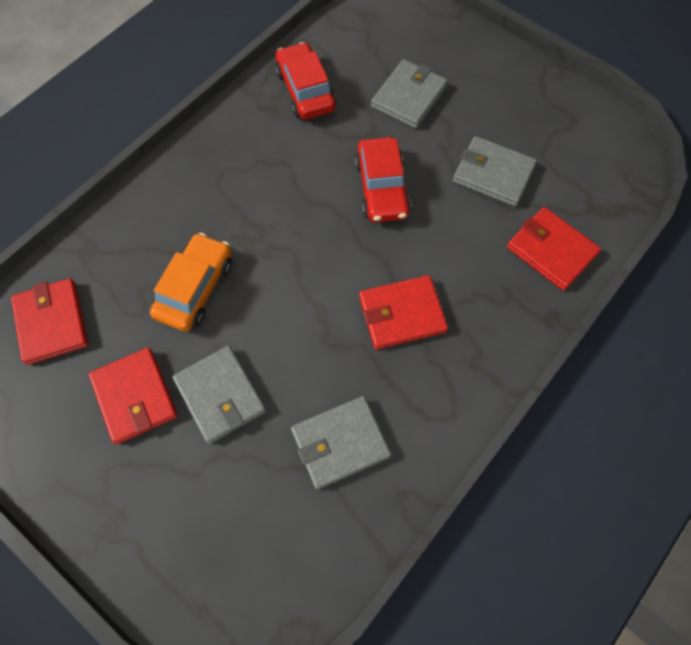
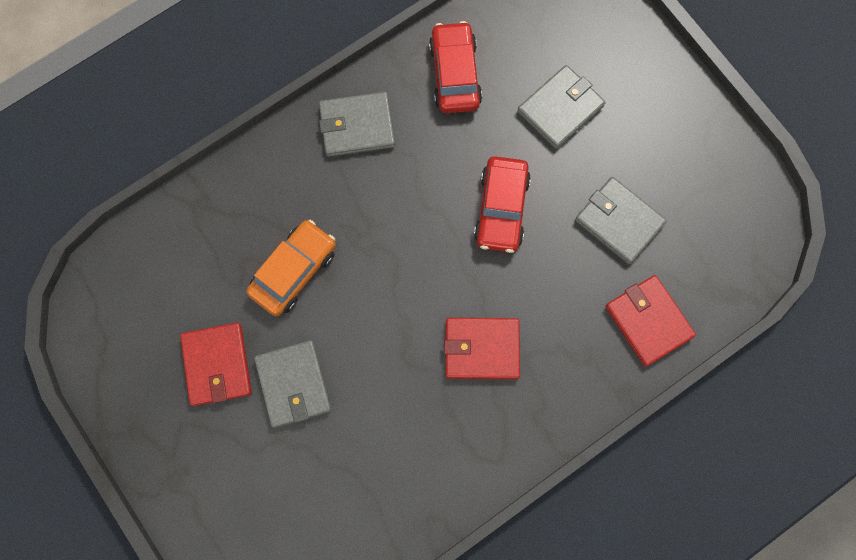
camera: 15 degrees right, 10 degrees up
(52, 323) = (155, 272): red wallet -> none
(340, 443) = (390, 458): grey wallet -> grey wallet (357, 126)

